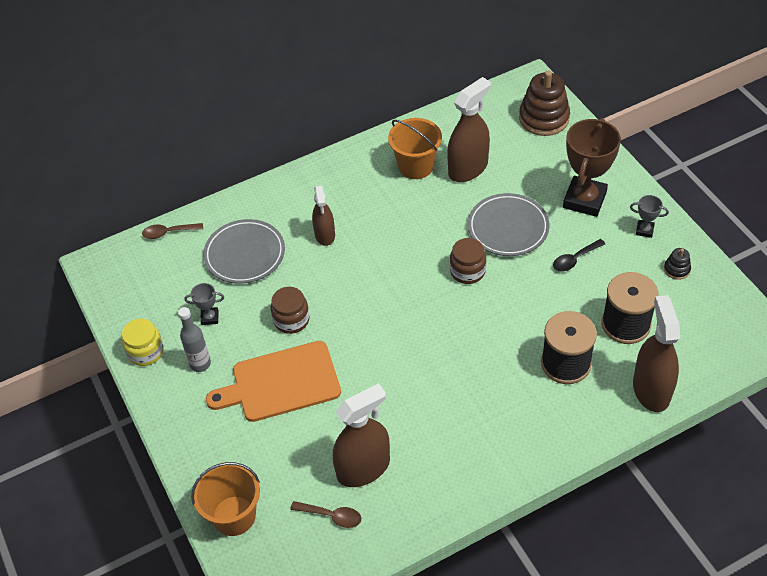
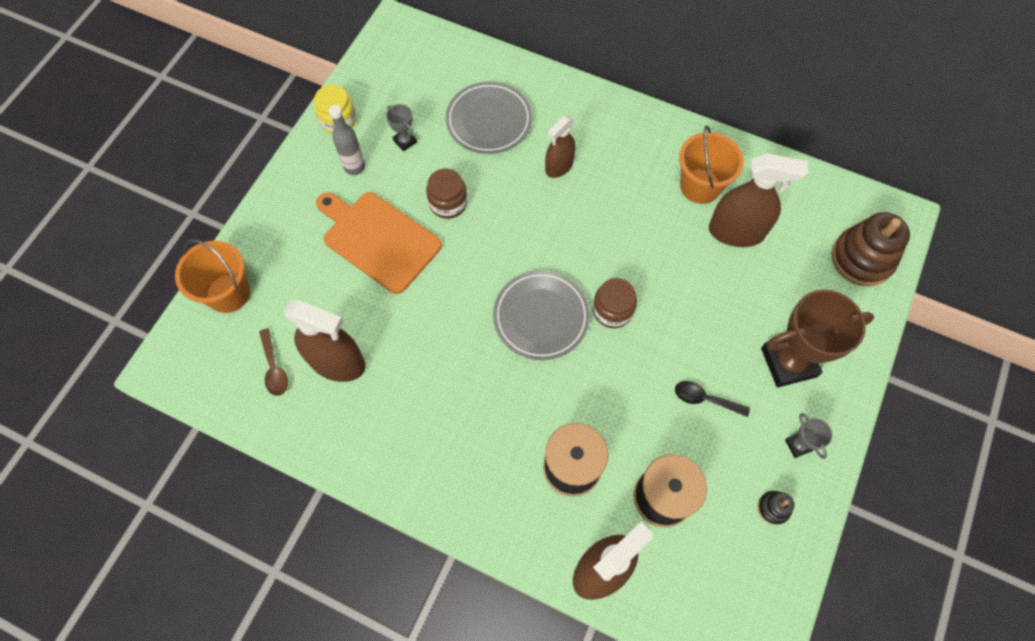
camera: 50 degrees right, 15 degrees up
(168, 233) = (467, 51): brown spoon -> none
(508, 228) = (693, 313): grey plate -> grey plate (541, 317)

